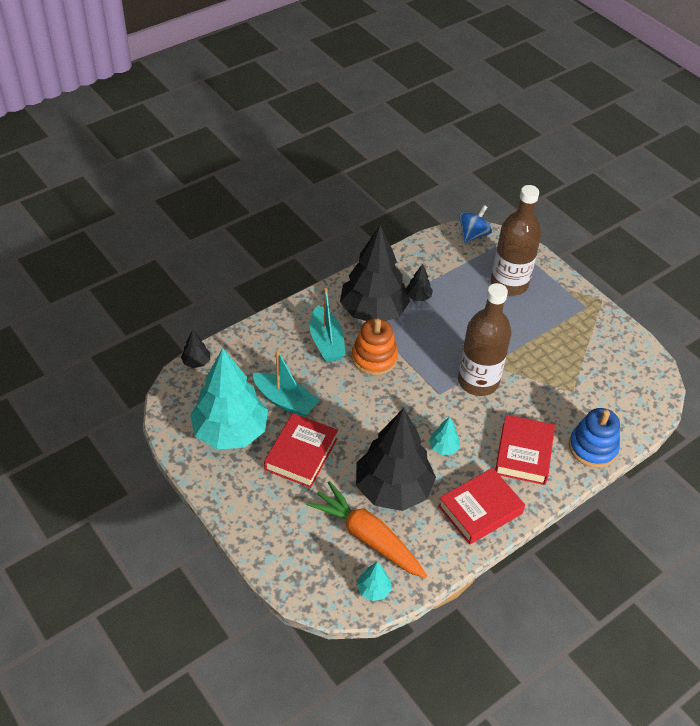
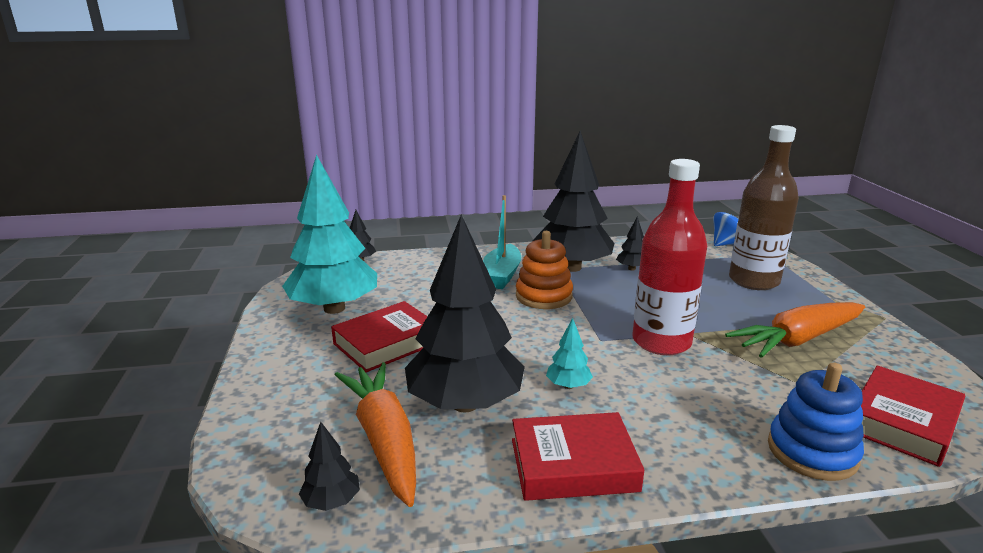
camera: 30 degrees right, 25 degrees down
(285, 401) = (415, 302): turquoise boat -> none
(373, 589) = (332, 502): turquoise tree -> black tree
(478, 381) = (661, 342): brown bottle -> red bottle
(523, 453) = (686, 424): red book -> red book (902, 422)
(557, 346) = (797, 340): none -> orange carrot

